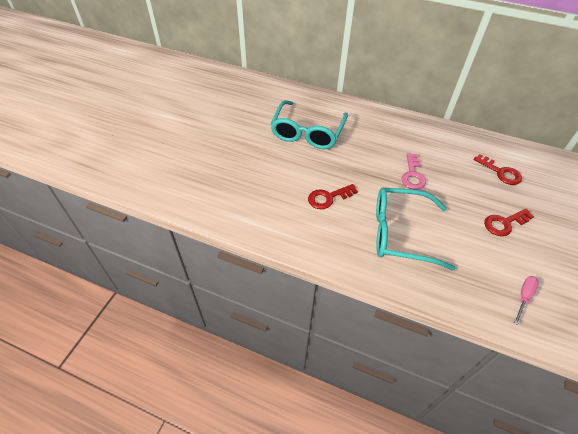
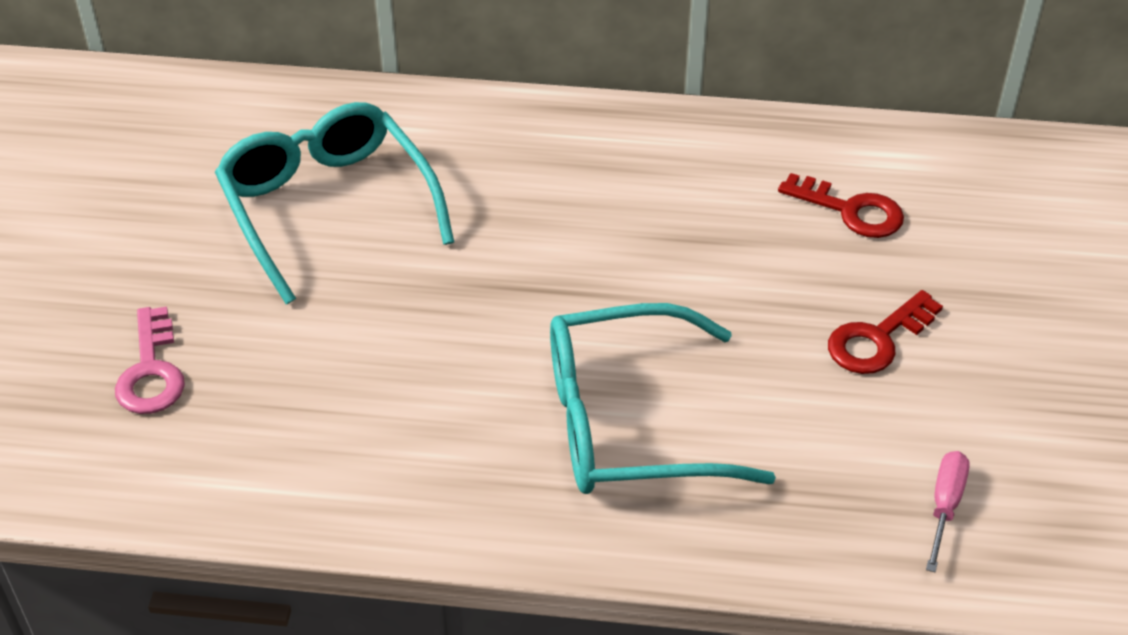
camera: 15 degrees left, 5 degrees down
(307, 132) = (328, 207): turquoise glasses -> turquoise glasses turned 150 degrees clockwise
(328, 198) = (424, 374): red key -> none
(412, 175) = (632, 266): pink key -> pink key (151, 372)

